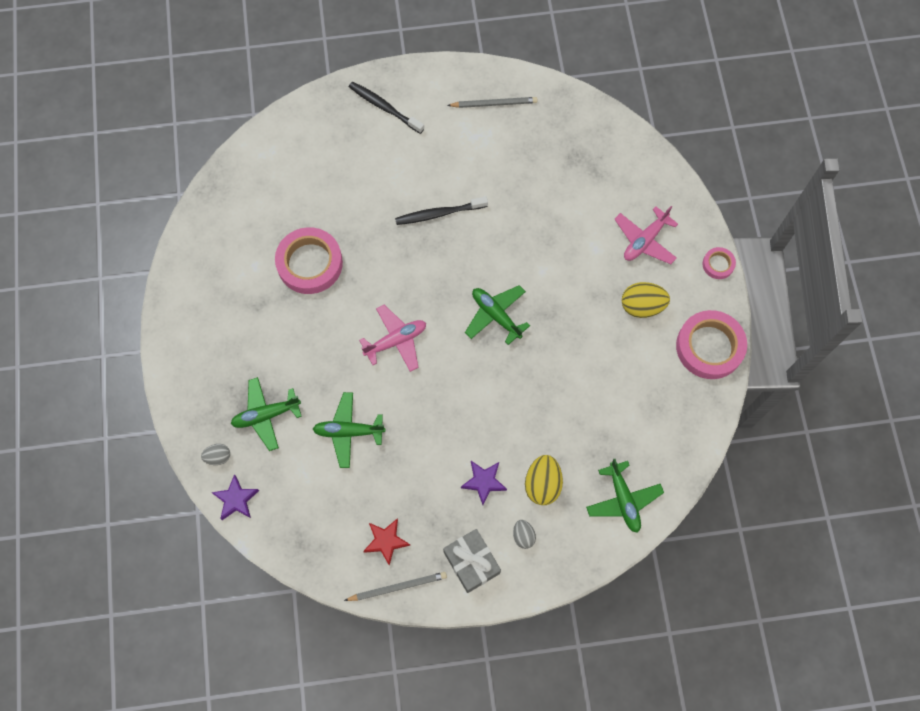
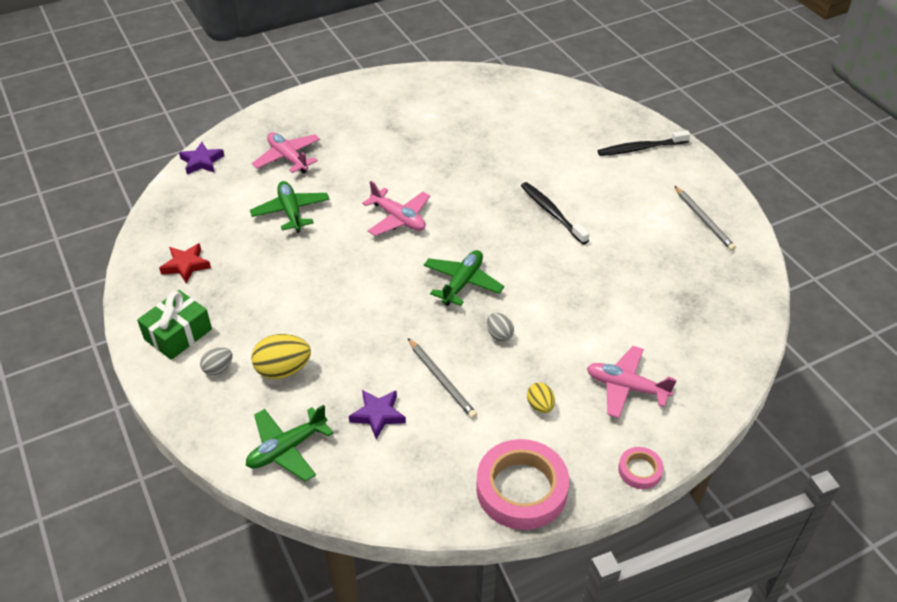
camera: 70 degrees right, 25 degrees down
(218, 457) = (238, 141): grey egg -> grey egg (499, 335)
(266, 415) = (288, 158): green plane -> pink plane
(310, 263) = (449, 145): pink tape -> none
(384, 107) = (640, 148): black toothbrush -> black toothbrush turned 120 degrees counterclockwise
(398, 587) = (140, 286): grey pencil -> grey pencil (441, 380)
(471, 562) = (178, 334): grey gift -> green gift
(484, 482) = (270, 321): purple star -> purple star (378, 415)
(642, 306) = (540, 406): yellow egg -> yellow egg, size x0.58

